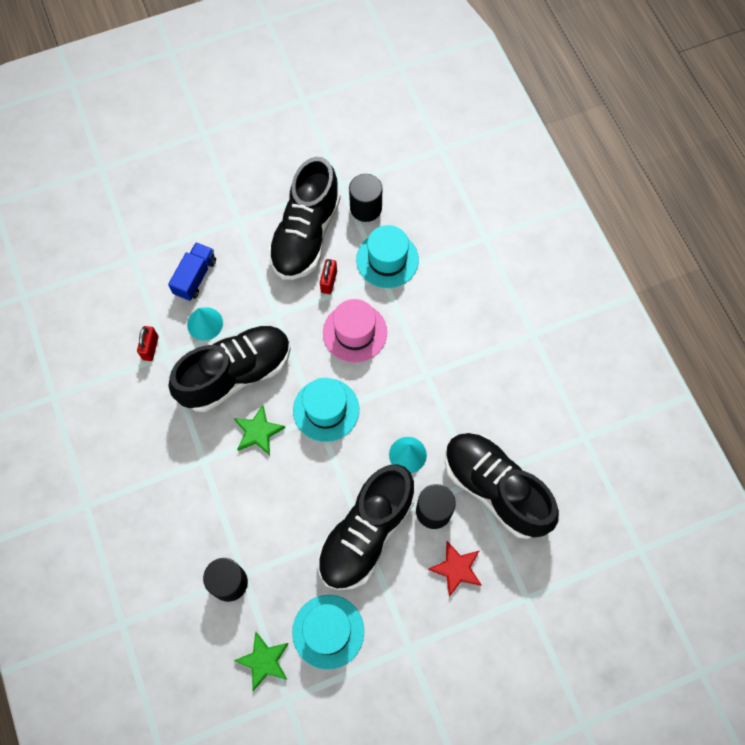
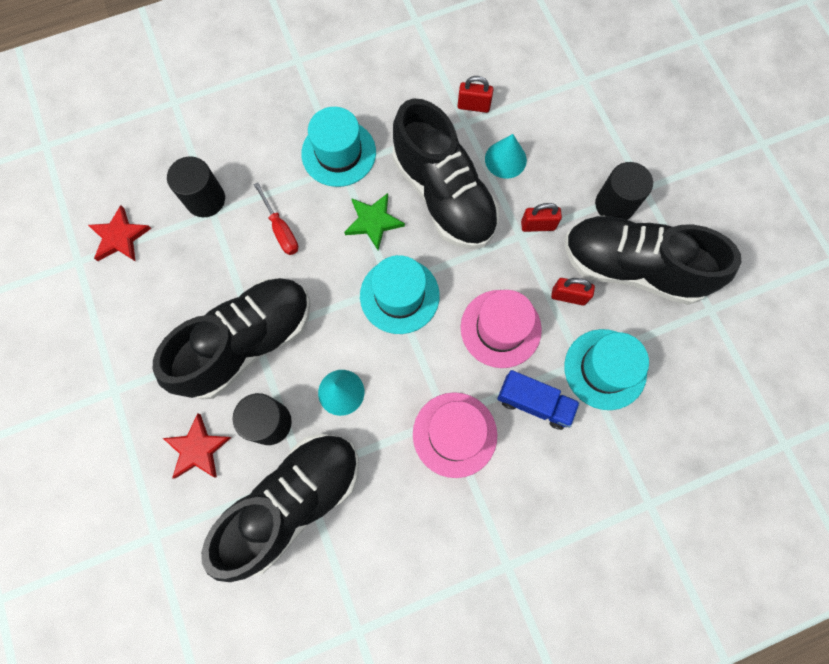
camera: 90 degrees right, 5 degrees up
(195, 277) = (564, 146): blue truck -> blue truck (534, 403)
(262, 511) = (281, 230): none -> red screwdriver
(264, 661) = (120, 237): green star -> red star
(267, 301) = (538, 226): none -> red padlock
(328, 631) = (142, 302): turquoise hat -> turquoise hat (338, 153)
(366, 208) = (679, 341): black cylinder -> black cylinder (614, 204)
(366, 533) = (248, 342): black shoe -> black shoe turned 105 degrees clockwise
(439, 368) = (454, 434): none -> pink hat

